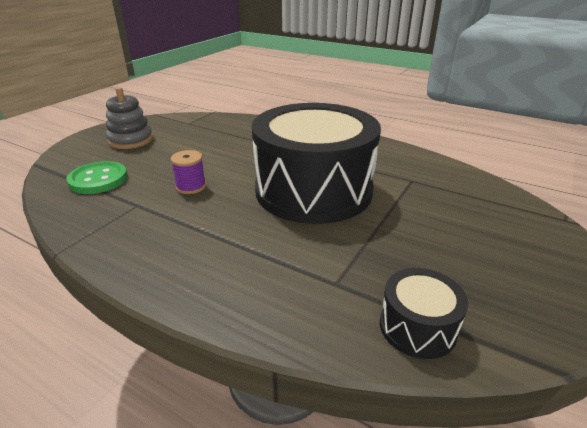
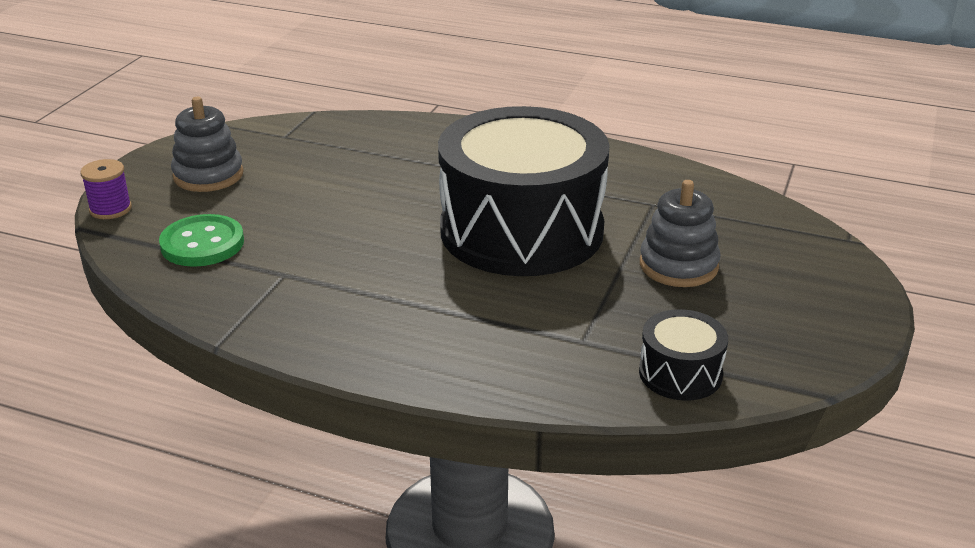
camera: 10 degrees left, 0 degrees up
(191, 186) = (346, 241): purple spool -> purple spool (110, 209)
(426, 227) = (678, 266): none -> grey stacking toy

